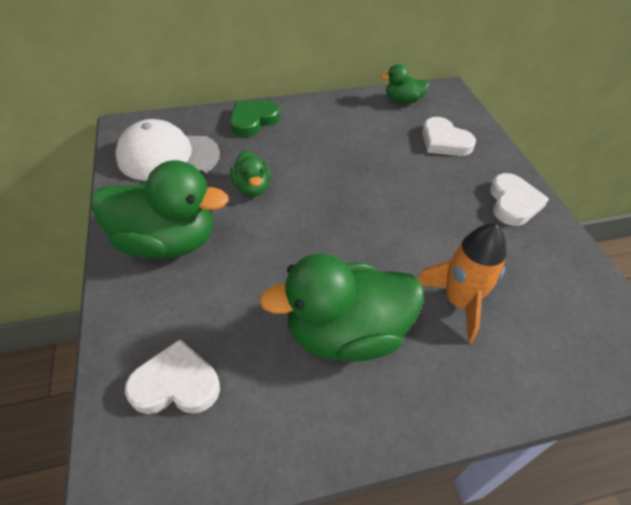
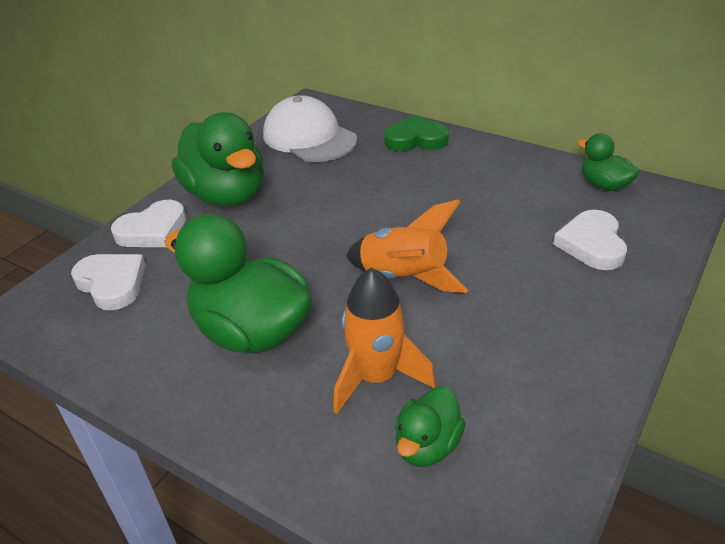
camera: 50 degrees right, 10 degrees down
(252, 188) = (338, 190): green duck -> green duck (427, 446)
(382, 225) = (404, 278): none -> orange rocket
(513, 203) = (580, 341): white heart -> white heart (152, 230)

